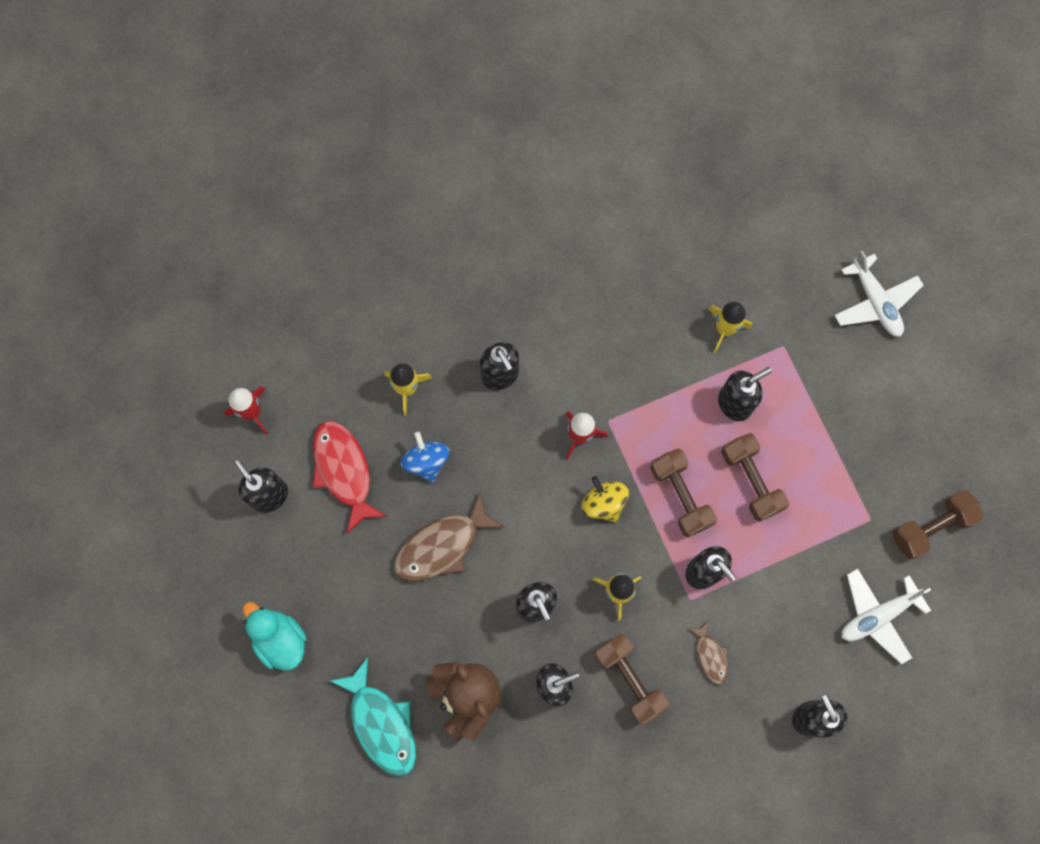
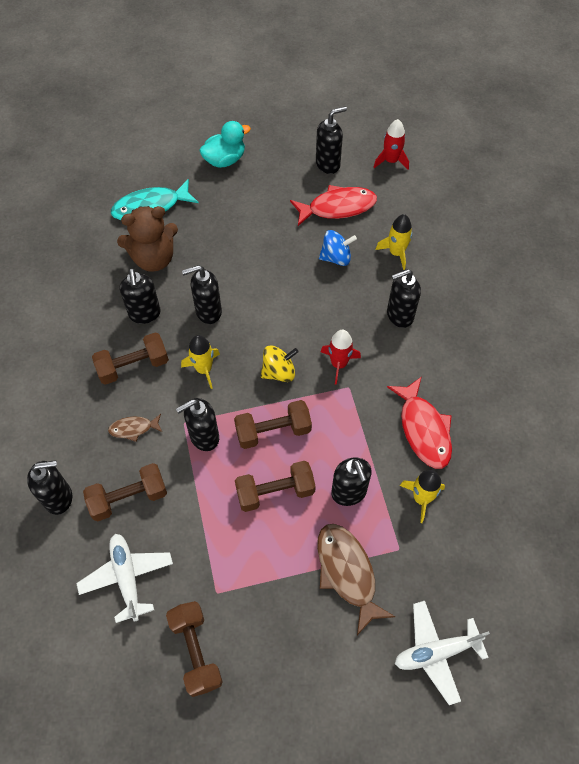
camera: 100 degrees right, 15 degrees down
(442, 546) = (268, 259): brown fish -> brown fish (347, 572)
(644, 334) = (423, 429): none -> red fish
(793, 638) = (128, 498): none -> brown dumbbell

